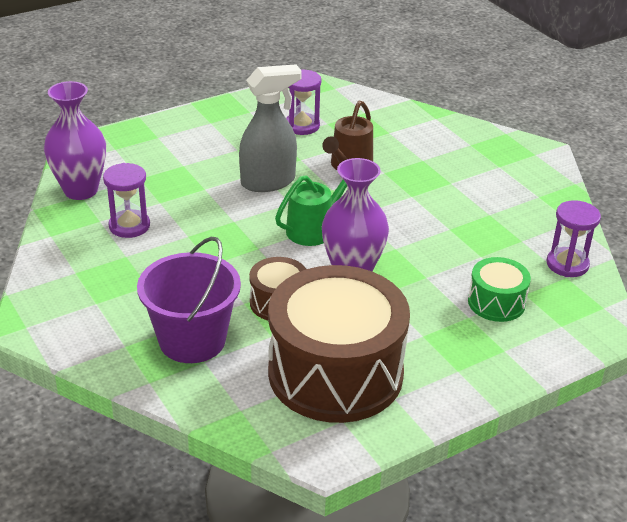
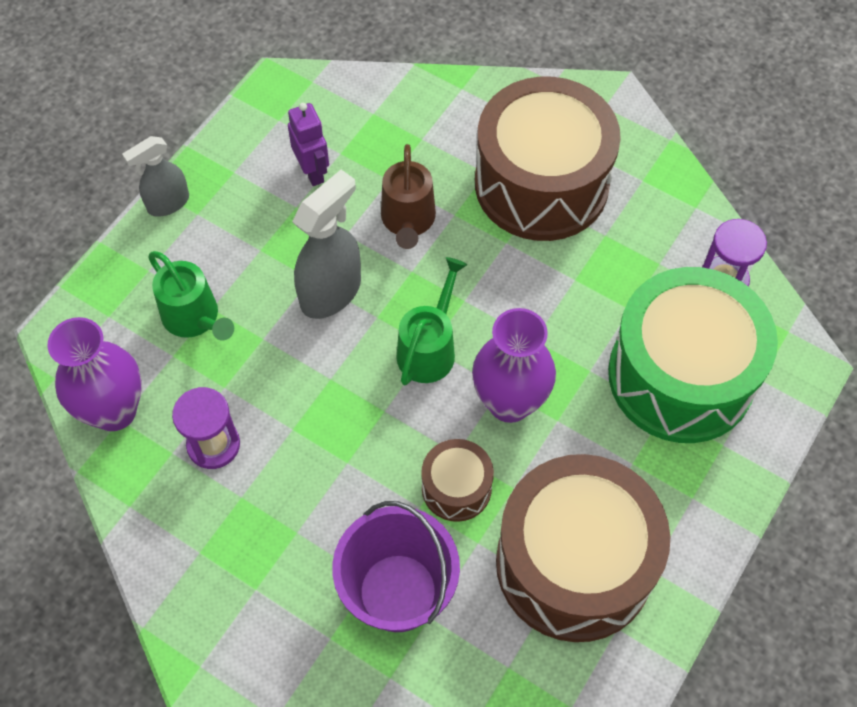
camera: 25 degrees left, 25 degrees up
(168, 166) = (194, 318): none -> green watering can
(195, 113) = (168, 203): none -> grey spray bottle
(302, 126) = (313, 171): purple hourglass -> purple robot
(459, 176) = (541, 184): none -> brown drum
(496, 302) = (681, 376): green drum -> green drum, size x2.17

